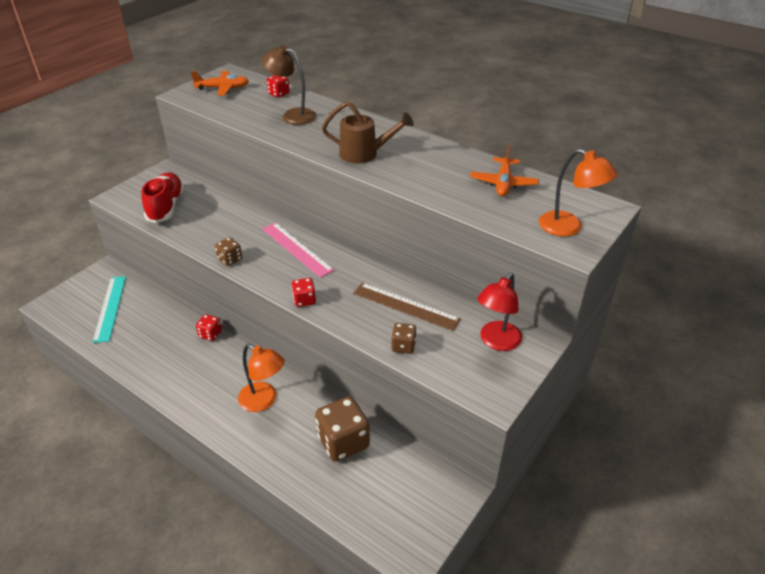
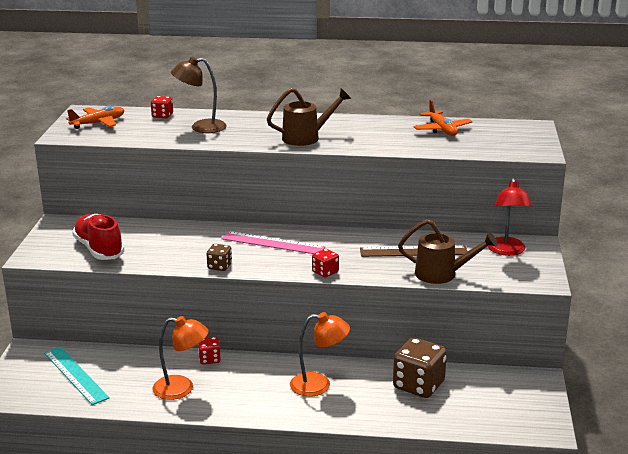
camera: 30 degrees left, 15 degrees down
(403, 346) = (442, 274): brown dice -> brown watering can
(568, 228) = (521, 143): orange lamp -> orange lamp (182, 389)

